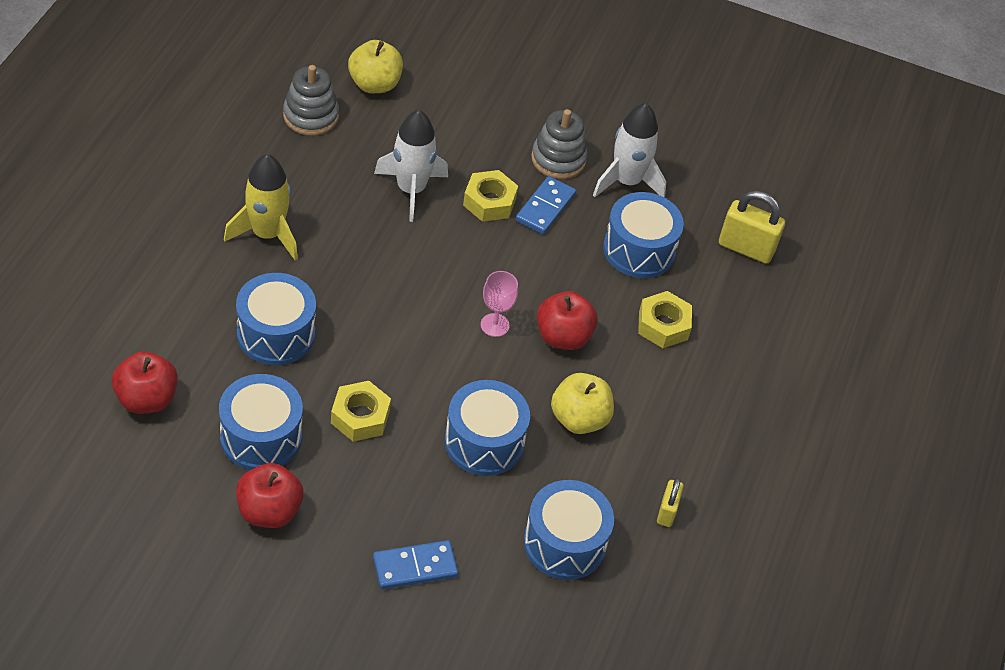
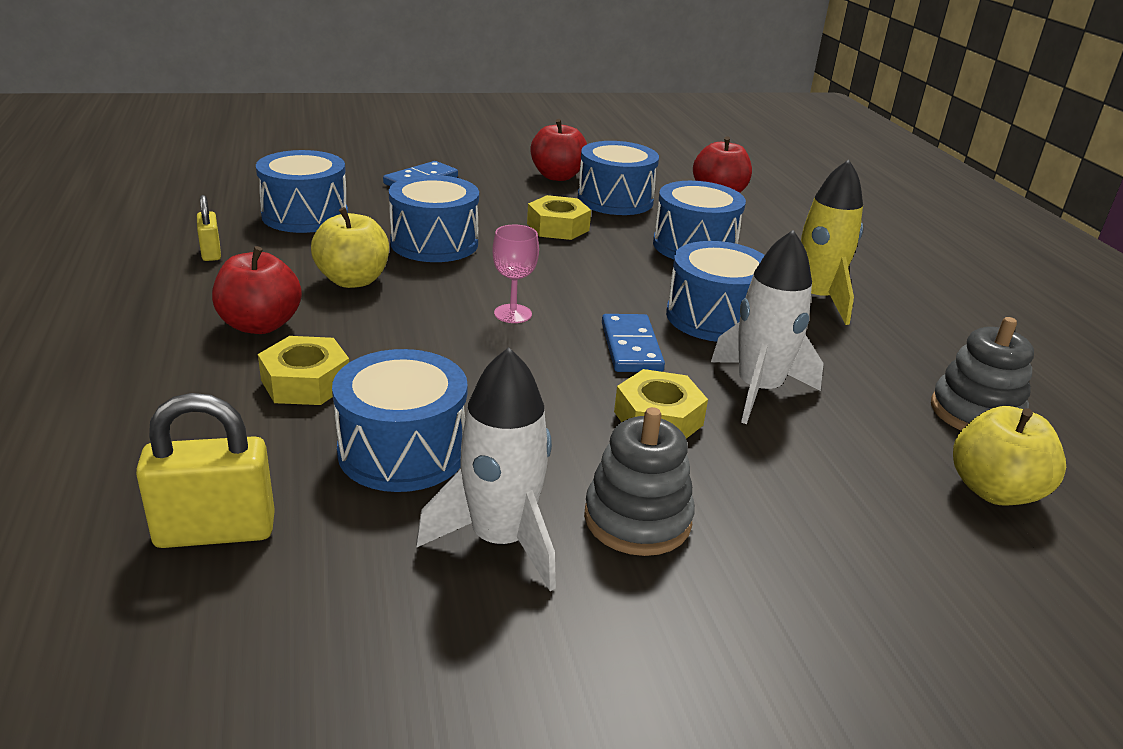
camera: 150 degrees right, 20 degrees down
(362, 254) = (714, 317): none -> blue drum
(545, 207) = (583, 444): blue domino -> blue domino (631, 347)
(563, 337) = (427, 330): red apple -> red apple (260, 325)

